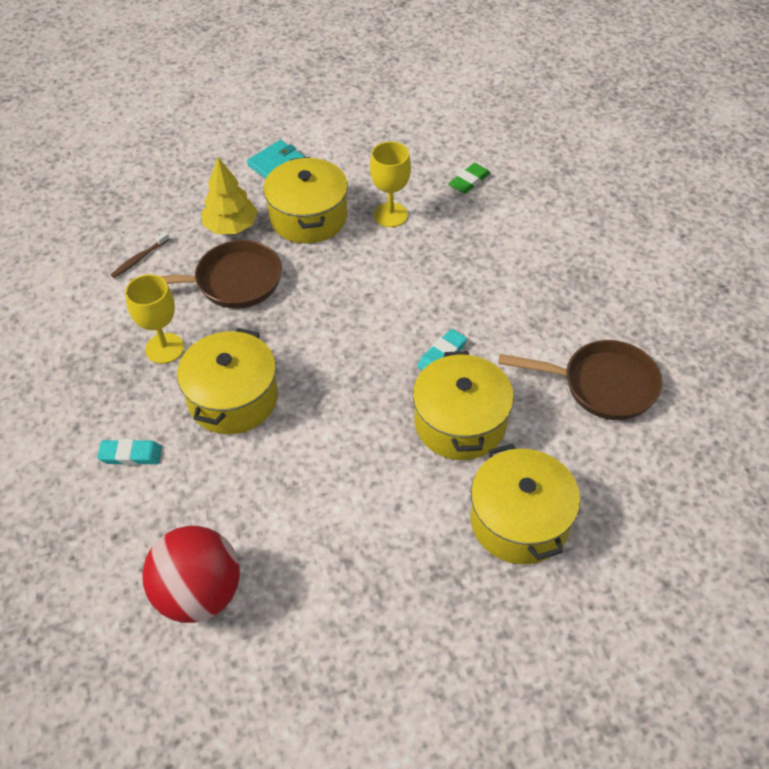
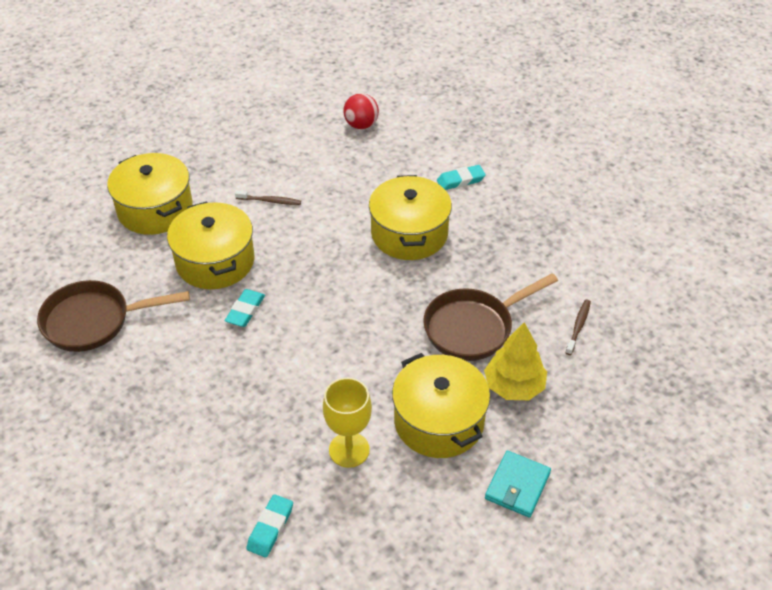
camera: 160 degrees right, 5 degrees down
(164, 348) = (492, 255): yellow goblet -> none
(199, 593) = (361, 125): red ball -> red ball, size x0.57
(372, 491) = (270, 201): none -> brown toothbrush
(469, 181) = (270, 528): green eraser -> turquoise eraser

